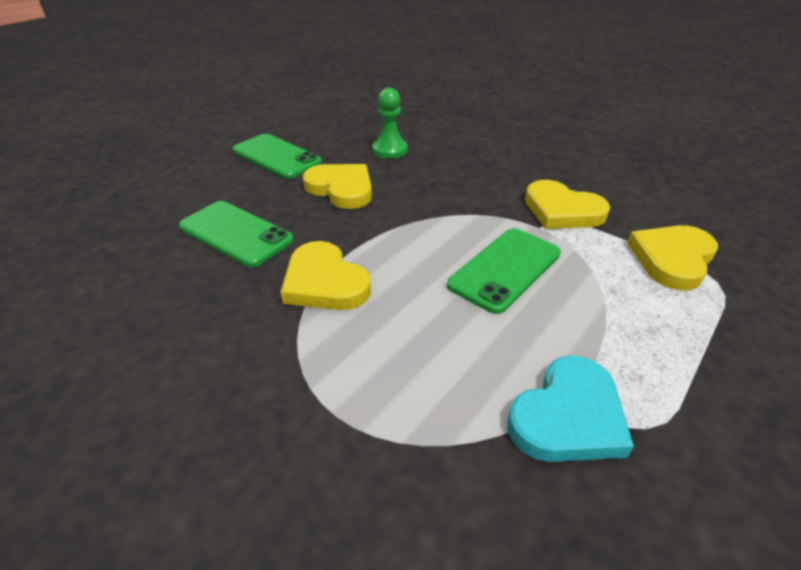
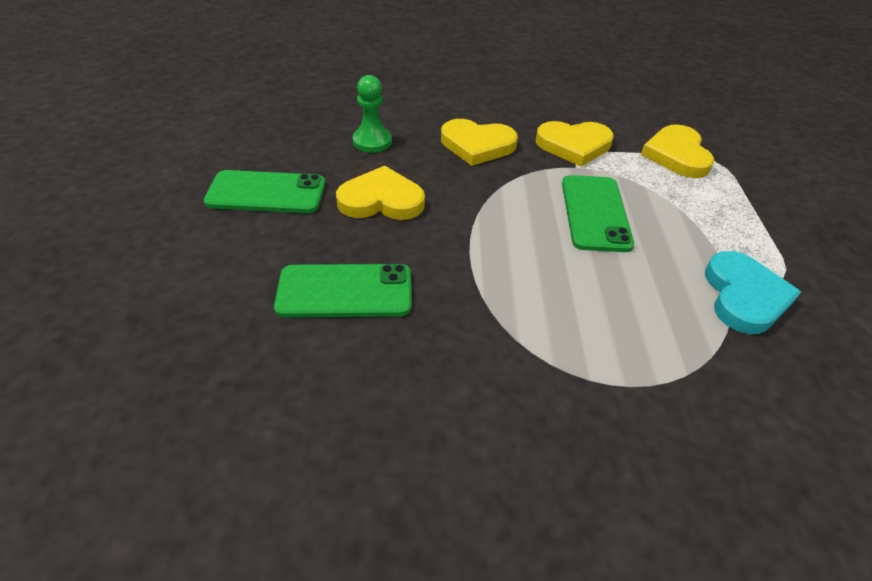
camera: 40 degrees left, 5 degrees up
(324, 282) = (486, 293): yellow heart -> yellow heart (477, 145)

